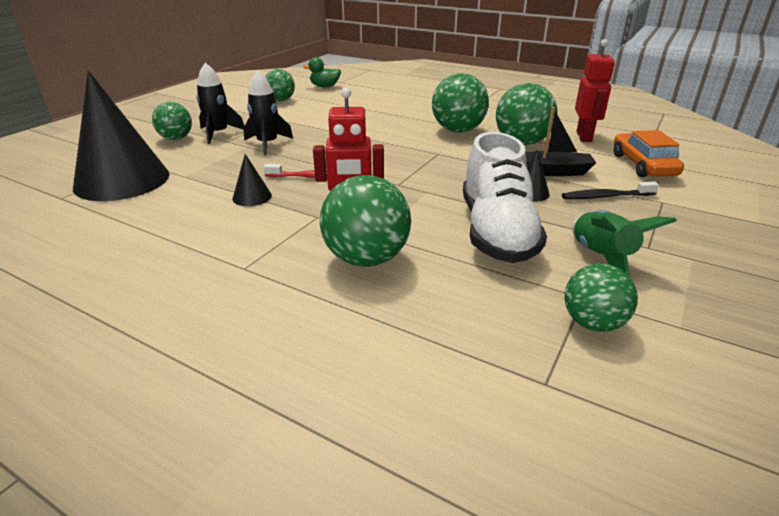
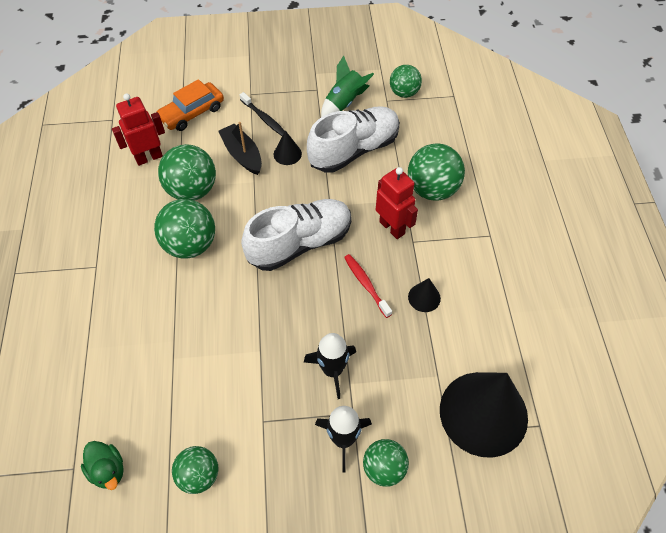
camera: 125 degrees left, 25 degrees up
(399, 165) = (300, 243): none -> white shoe

